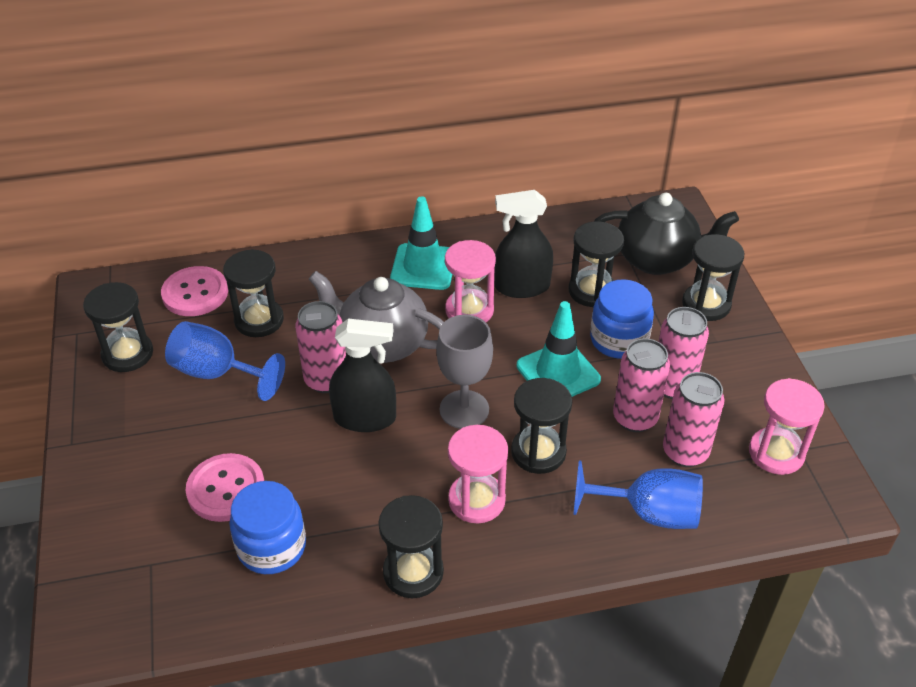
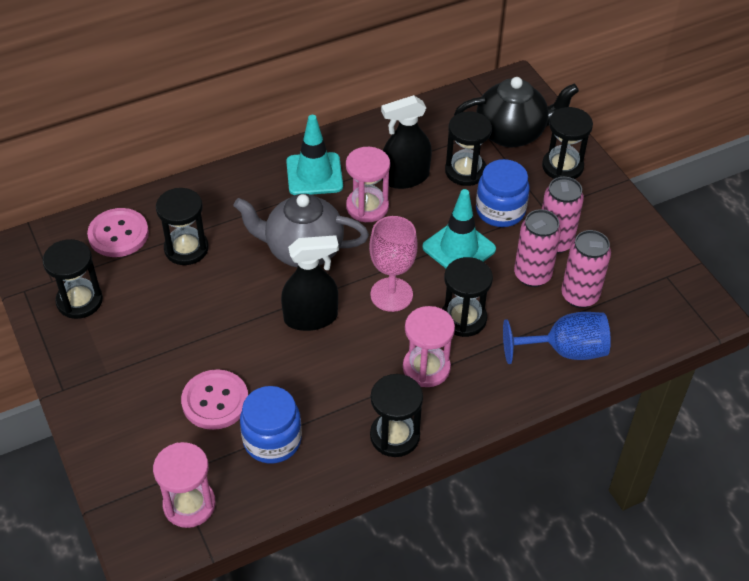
camera: 15 degrees left, 5 degrees up
(217, 373) = (168, 303): blue goblet -> none
(326, 380) = (265, 291): pink can -> none
(464, 409) = (391, 294): grey goblet -> pink goblet
(776, 453) = (650, 283): pink hourglass -> pink hourglass (189, 505)

